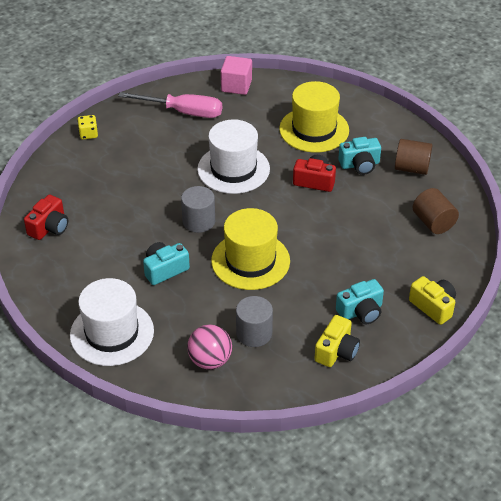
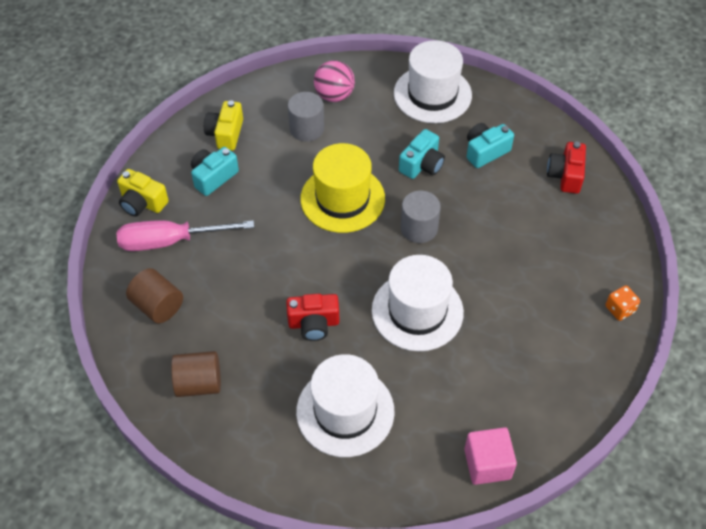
camera: 160 degrees right, 10 degrees up
(88, 134) = (619, 309): yellow dice -> orange dice
(183, 112) = (529, 386): pink screwdriver -> pink screwdriver (170, 241)
(314, 130) = (345, 411): yellow hat -> white hat
(360, 165) = (266, 368): turquoise camera -> turquoise camera (485, 151)

